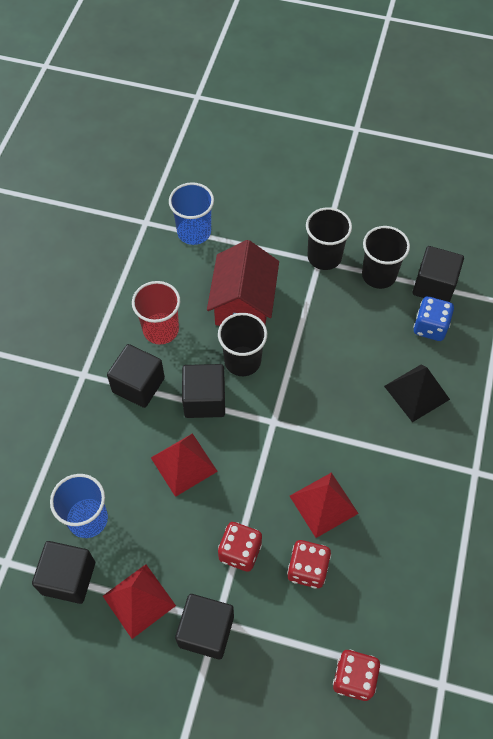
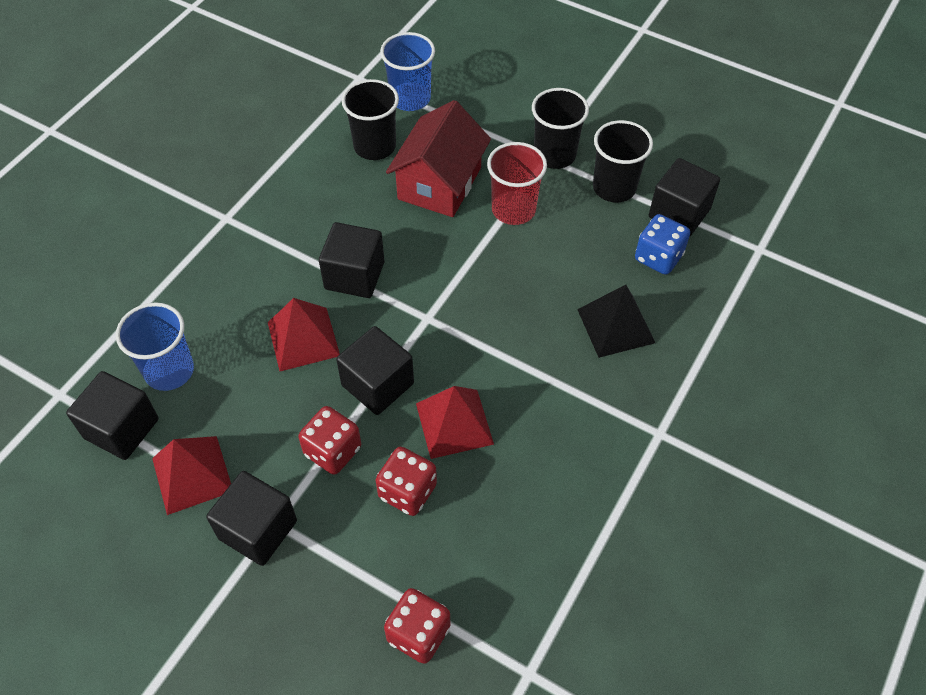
camera: 15 degrees right, 5 degrees down
(138, 385) = (284, 242): black cube -> black cube (377, 384)
(161, 330) = (332, 190): red cup -> red cup (513, 209)
(242, 361) = (415, 244): black cup -> black cup (374, 146)

